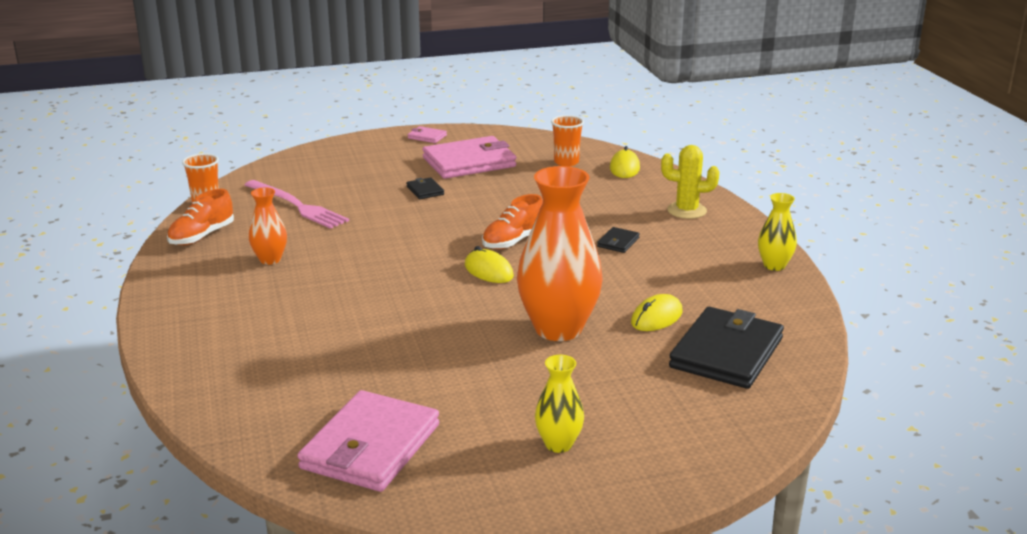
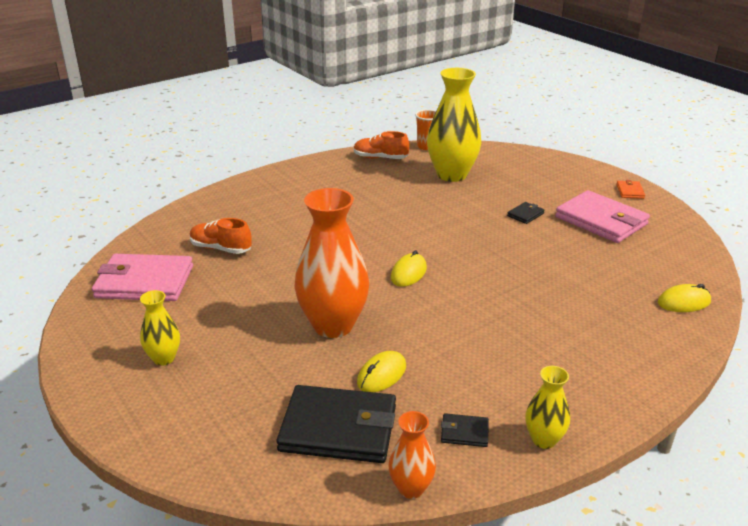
camera: 70 degrees right, 5 degrees up
(270, 259) = (365, 187): orange vase -> orange vase (411, 488)
(297, 206) = (452, 175): pink fork -> yellow vase
(427, 137) = (630, 191): pink wallet -> orange wallet
(513, 241) = (469, 273): orange shoe -> orange shoe (221, 248)
(566, 162) = (658, 267): orange cup -> none
(618, 242) = (513, 327): black wallet -> black wallet (464, 432)
(656, 317) = (381, 375): yellow mouse -> yellow mouse turned 75 degrees counterclockwise
(686, 211) = (622, 358): yellow cactus -> none

